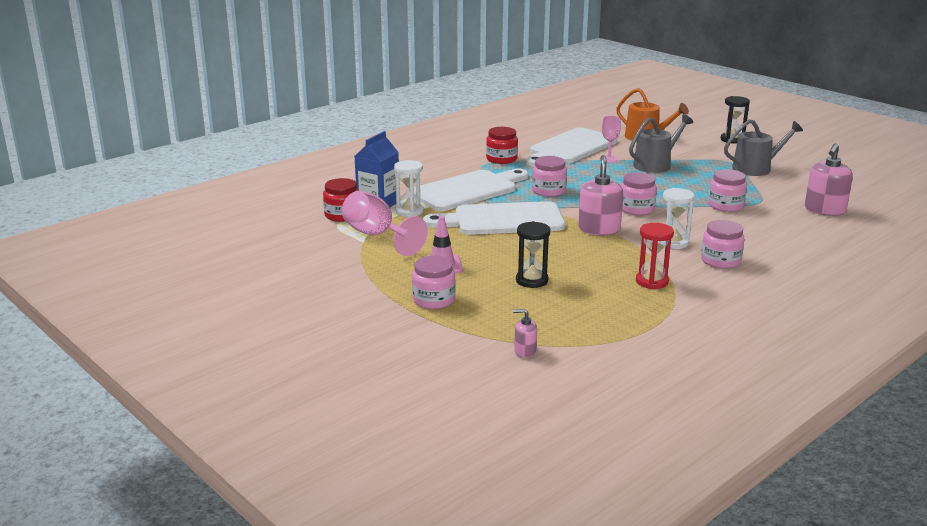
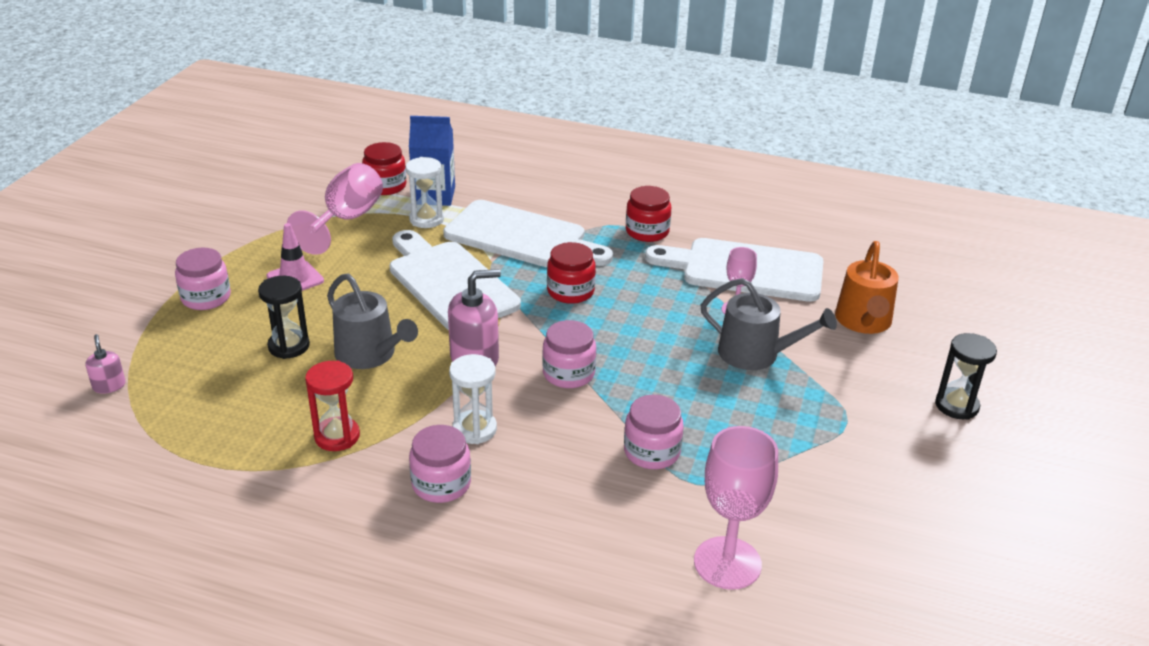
camera: 60 degrees right, 10 degrees up
(548, 191) = (570, 291): pink jar -> red jar
(756, 168) = (846, 455): grey watering can -> grey watering can (370, 354)
(824, 210) = (727, 563): pink soap dispenser -> pink goblet

